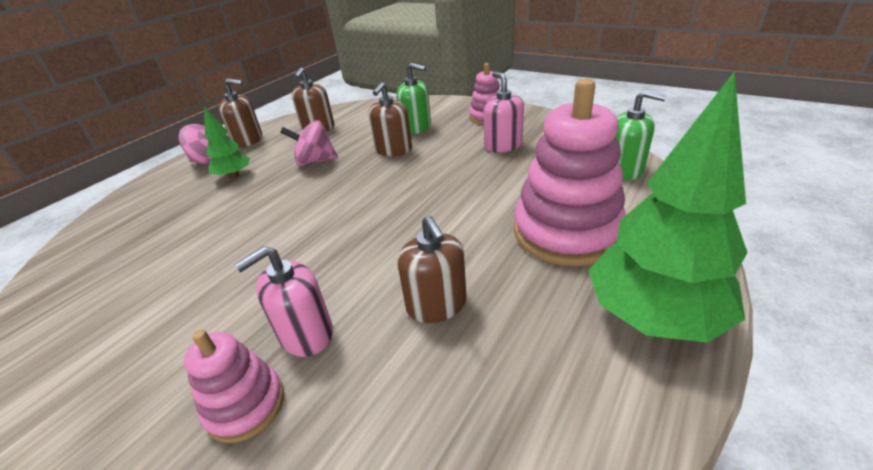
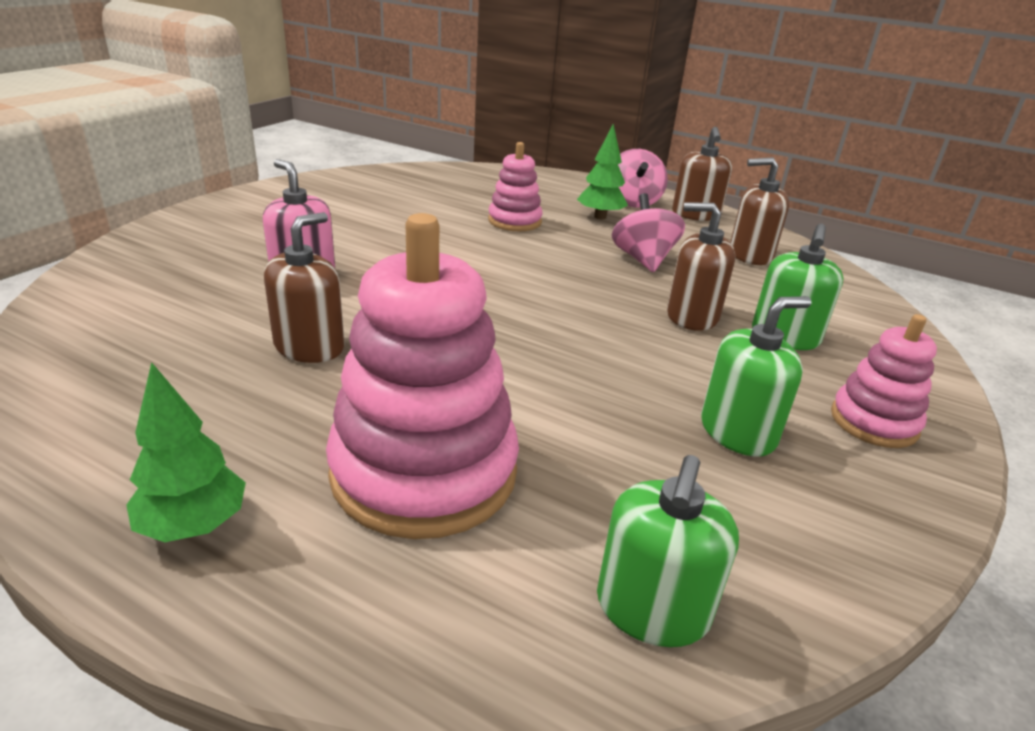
camera: 80 degrees right, 5 degrees down
(245, 405) = (236, 260): pink stacking toy -> pink stacking toy (514, 221)
(436, 304) = (309, 346): brown soap dispenser -> brown soap dispenser turned 150 degrees clockwise
(503, 145) = (737, 432): pink soap dispenser -> green soap dispenser
(652, 316) = (194, 526): green tree -> green tree, size x0.51

